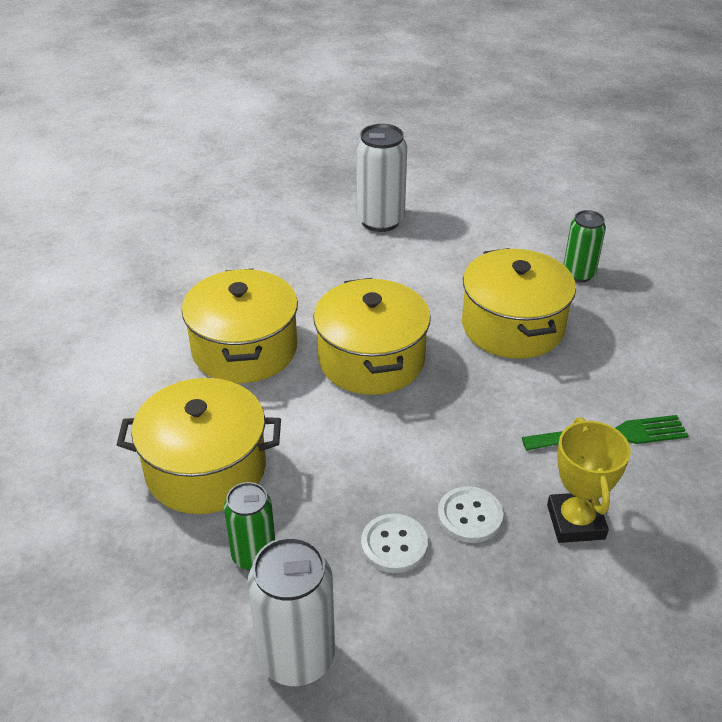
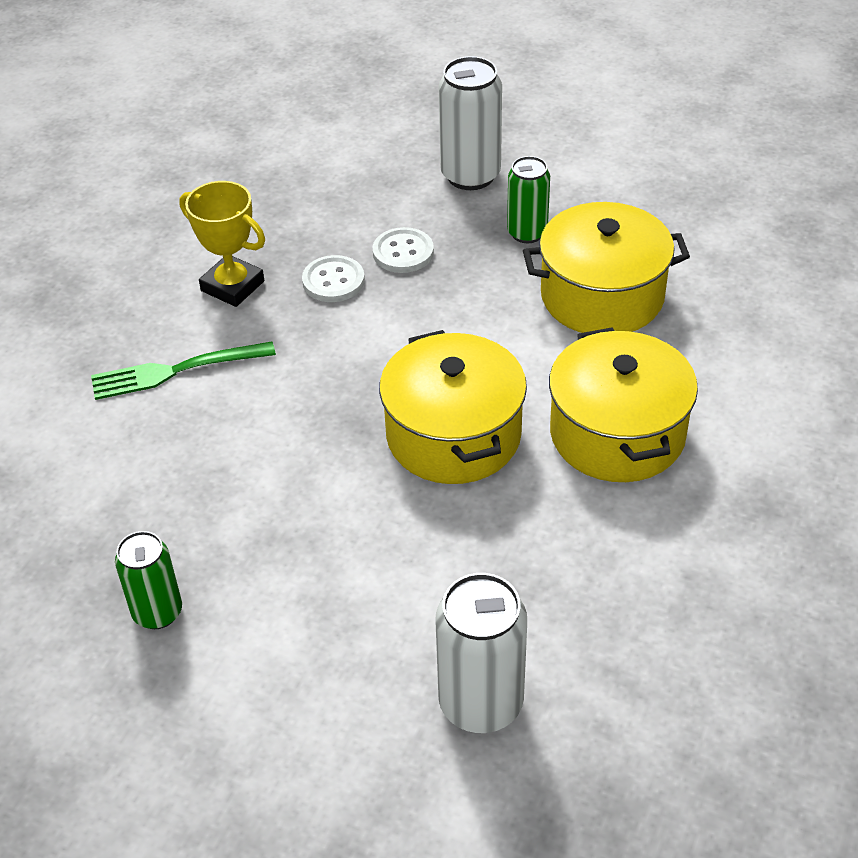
camera: 175 degrees right, 5 degrees up
(512, 326) = (270, 505): yellow pot -> none
(575, 522) = (232, 286): yellow trophy -> yellow trophy turned 45 degrees counterclockwise

